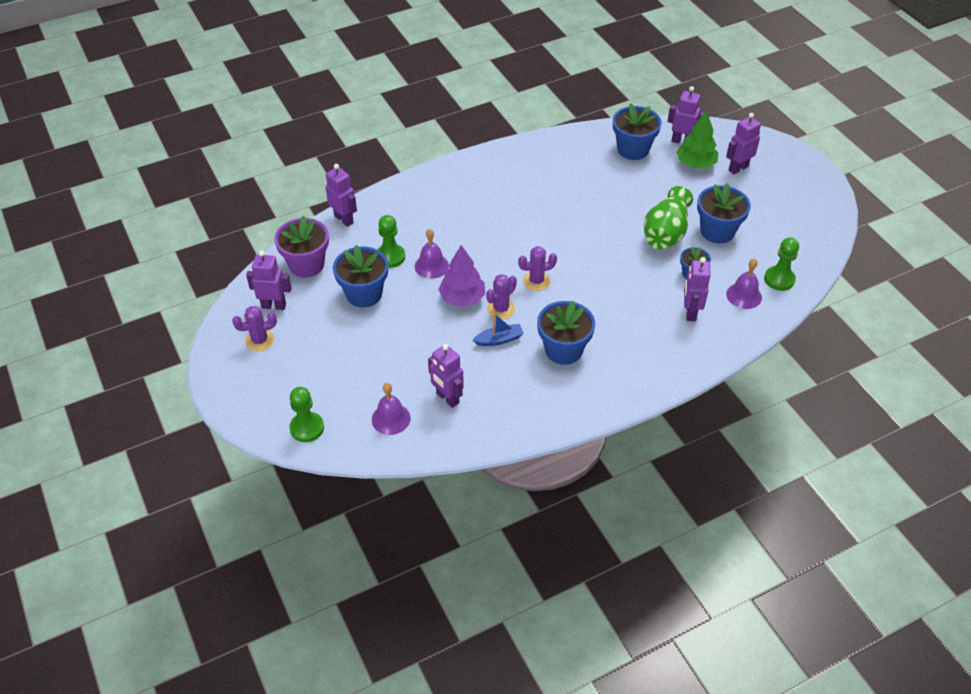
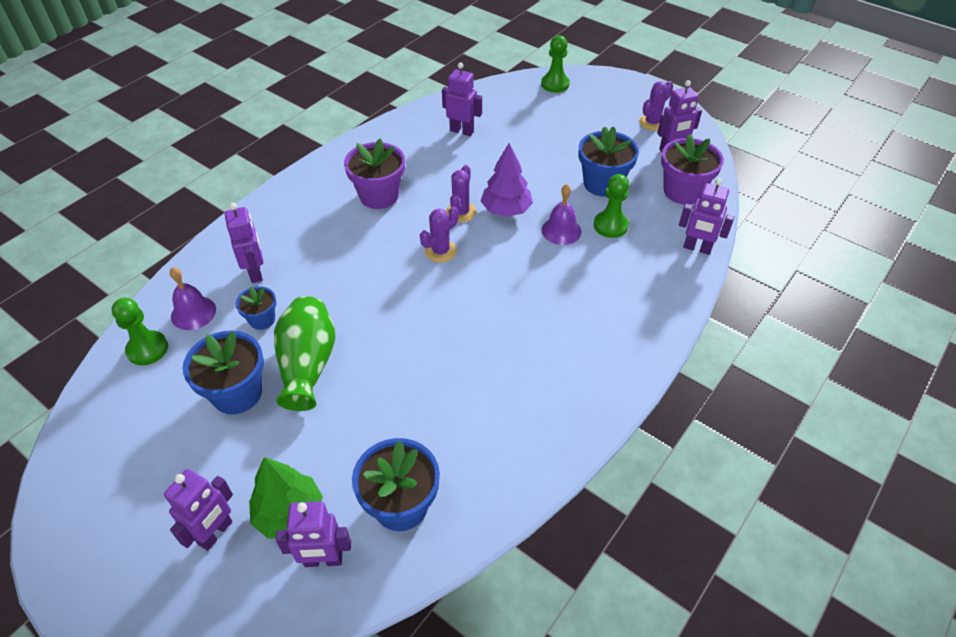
camera: 155 degrees right, 0 degrees up
(391, 418) = (497, 106): purple bell -> none
(499, 339) = (445, 186): blue boat -> none
(563, 350) = (379, 196): blue flower pot -> purple flower pot

